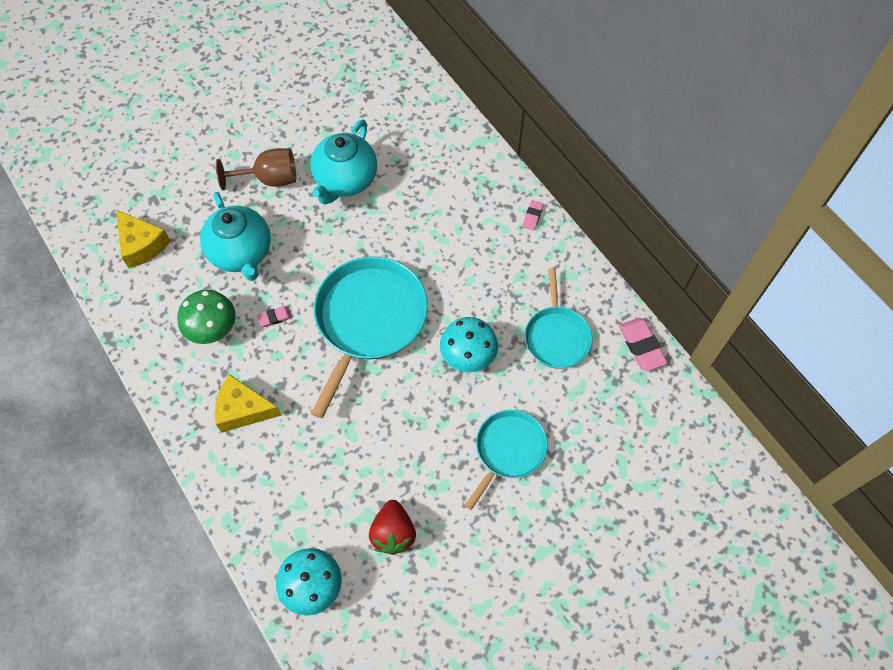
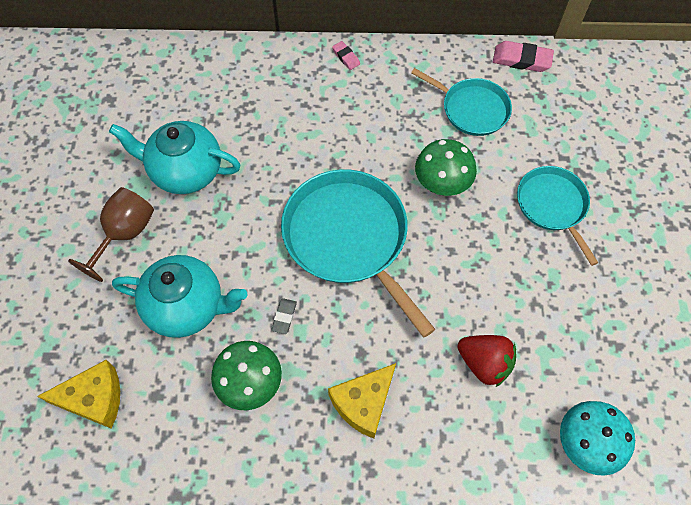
camera: 55 degrees left, 0 degrees up
(275, 317) = (284, 317): pink eraser -> grey eraser
(345, 180) = (185, 171): turquoise teapot -> turquoise teapot turned 135 degrees clockwise
(393, 533) = (575, 342): red strawberry -> red strawberry (484, 363)
(468, 355) = (442, 181): turquoise mushroom -> green mushroom

